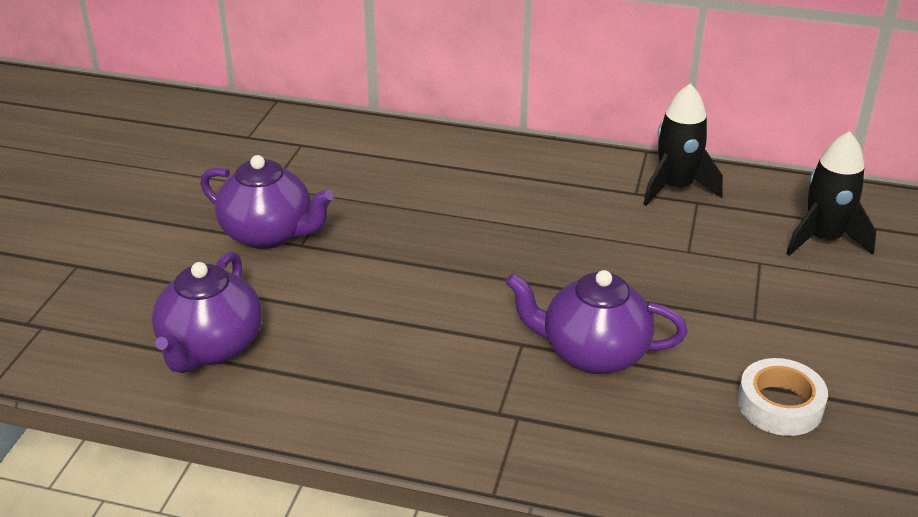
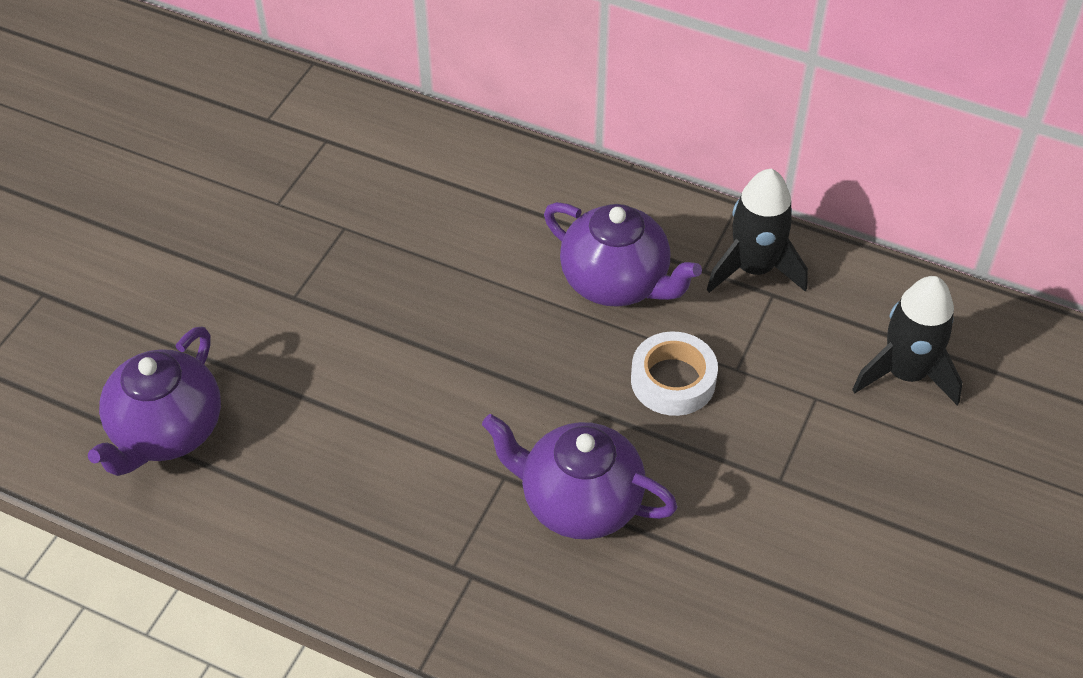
camera: 10 degrees right, 15 degrees up
(269, 234) = (261, 277): purple teapot -> purple teapot (616, 282)
(780, 405) = (765, 605): white tape -> white tape (673, 380)

